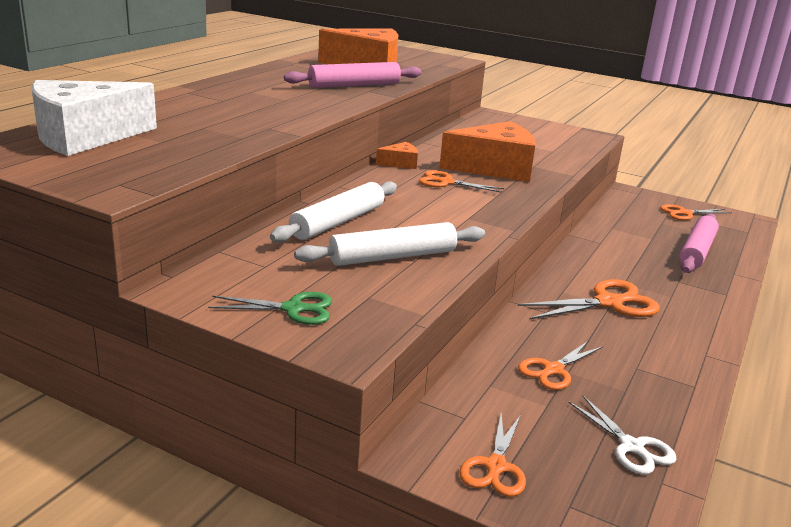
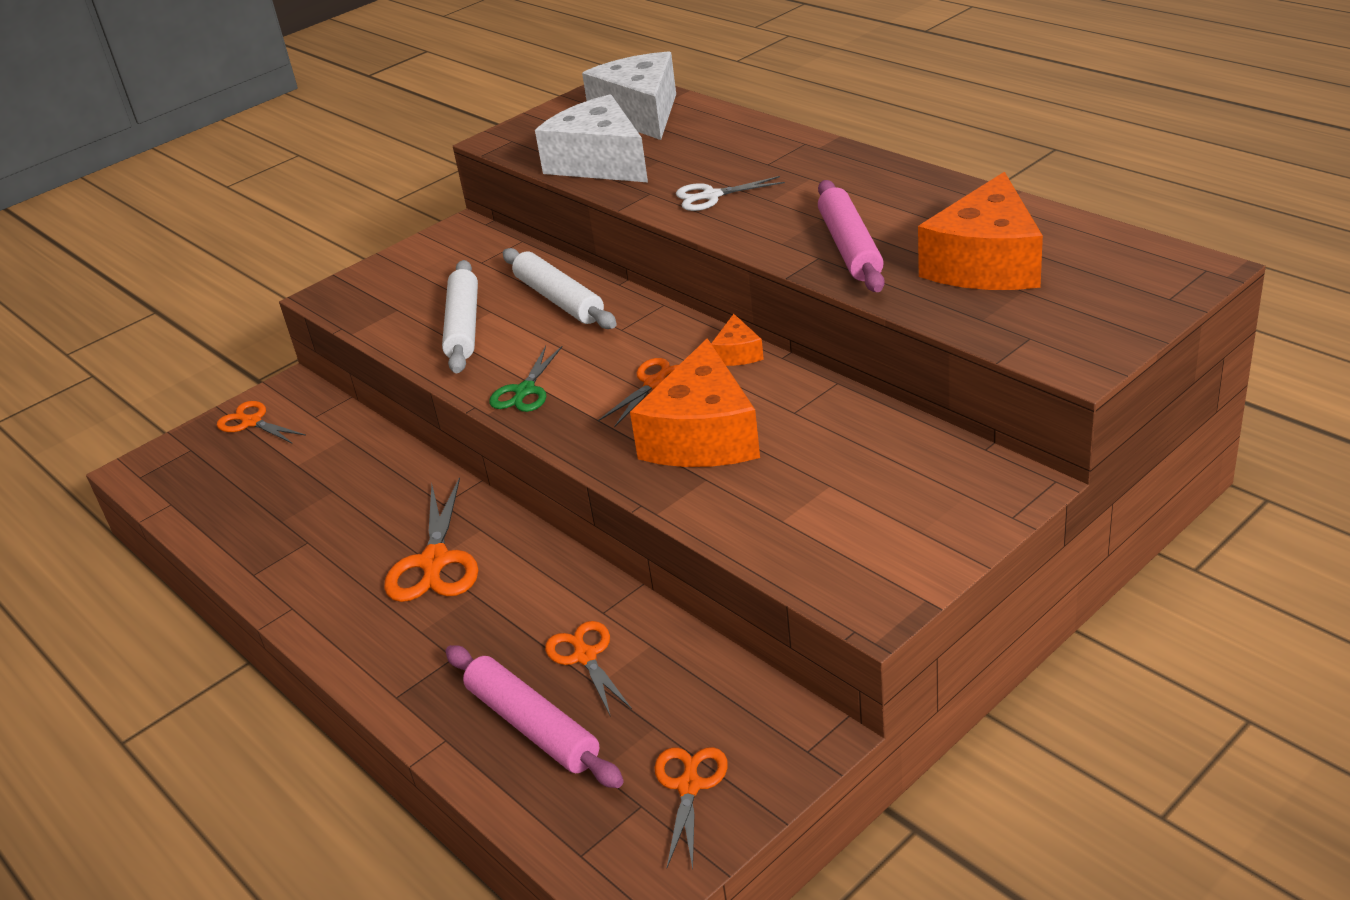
camera: 115 degrees right, 10 degrees up
(200, 145) = (599, 163): none -> white cheese
(294, 309) = (399, 275): green scissors -> green scissors (524, 391)
(553, 370) = (340, 481): orange scissors -> orange scissors (585, 656)
(632, 447) = (214, 500): white scissors -> white scissors (711, 196)

